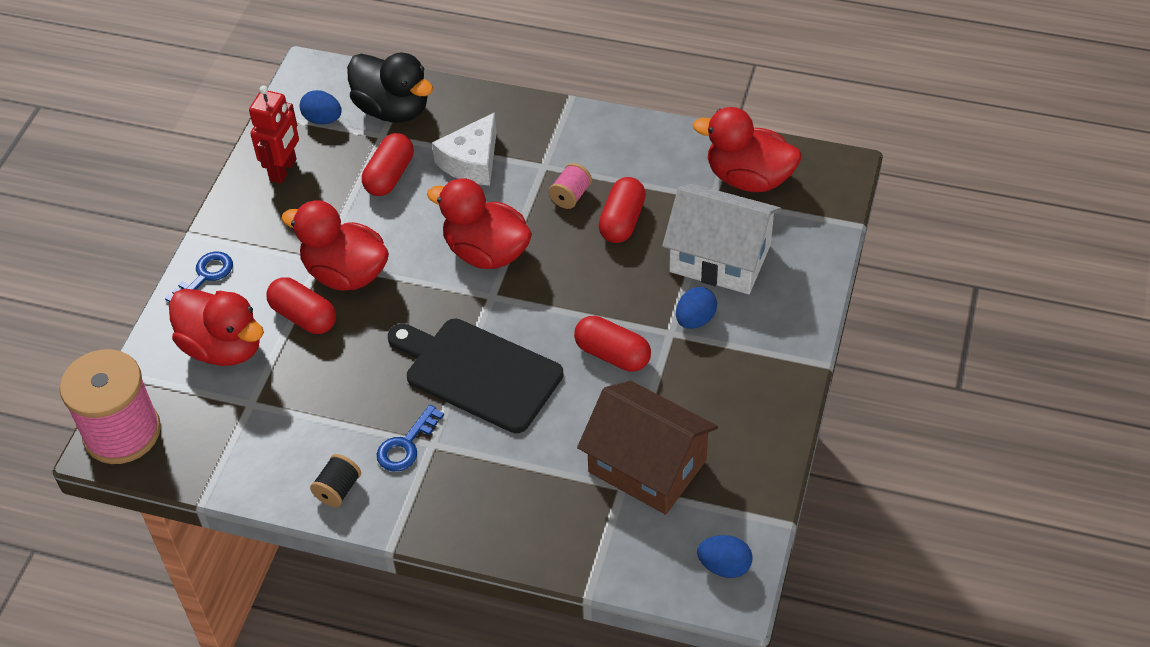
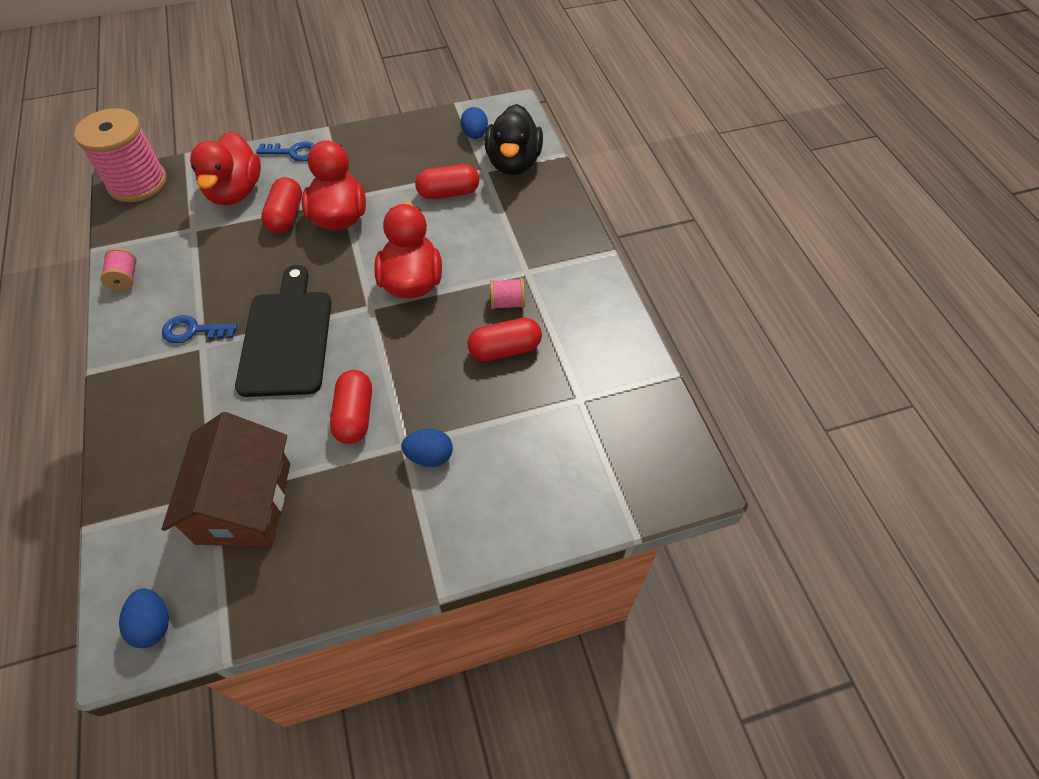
camera: 55 degrees right, 5 degrees up
(277, 484) = (125, 279): none -> pink spool
(283, 170) = (413, 140): red robot -> none
(338, 489) = (133, 313): black spool -> none
(471, 162) = (497, 228): white cheese -> none
(720, 258) = (513, 439): white house -> none
(748, 178) = (622, 414): red duck -> none

